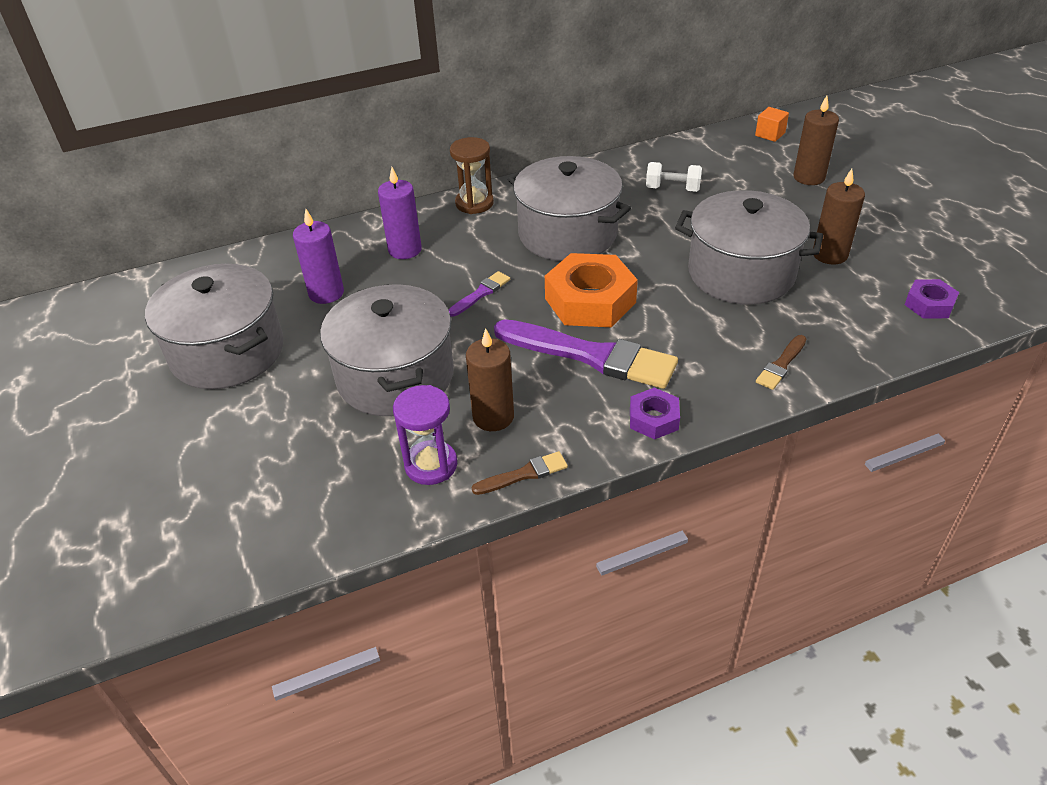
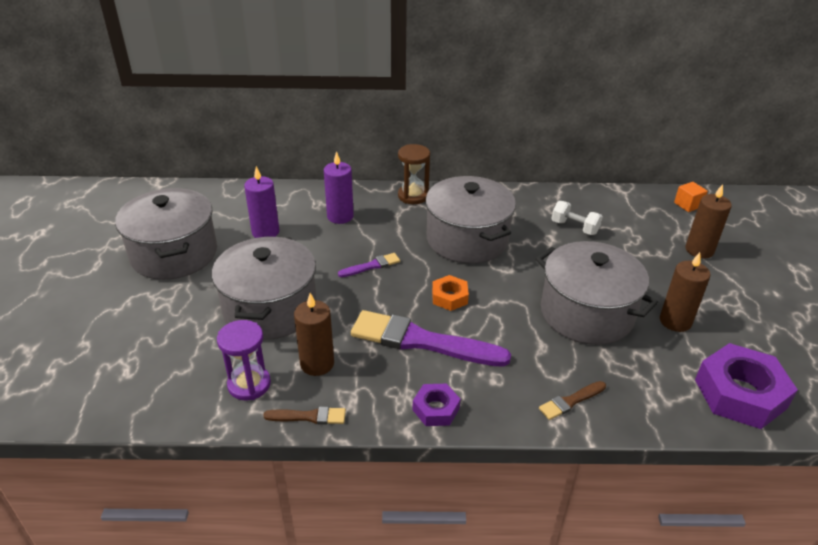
camera: 20 degrees right, 5 degrees down
(590, 300) = (449, 297): orange nut -> orange nut, size x0.52
(591, 355) = (421, 341): purple brush -> purple brush turned 150 degrees clockwise
(929, 304) = (740, 394): purple nut -> purple nut, size x1.91

